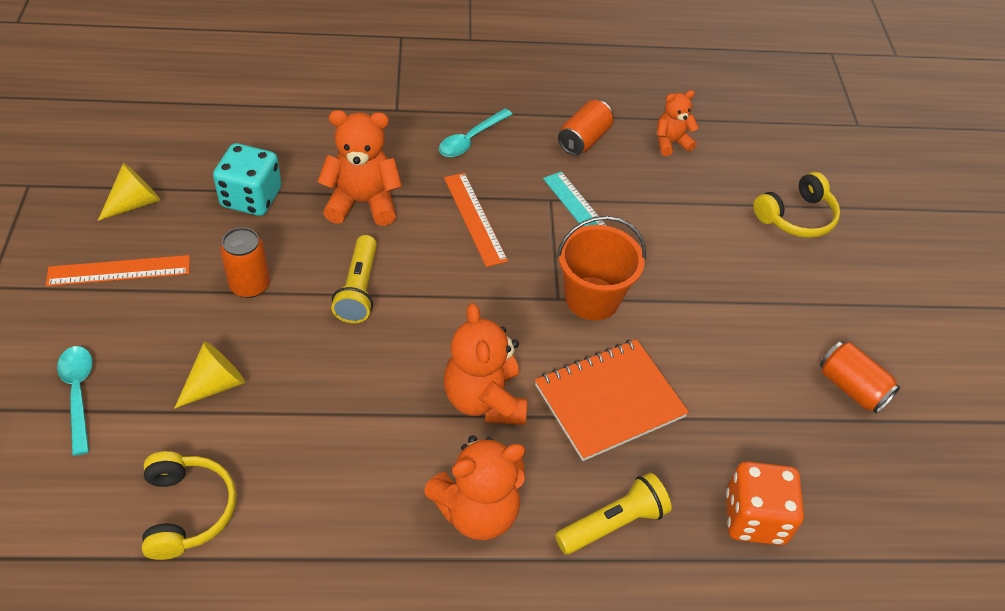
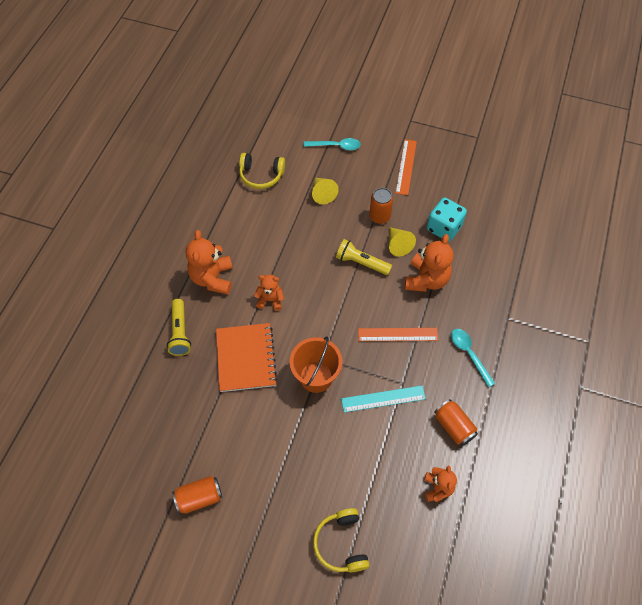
camera: 115 degrees right, 10 degrees up
(135, 203) = (453, 178): yellow cone -> yellow cone (398, 245)
(484, 400) = (270, 300): orange teddy bear -> orange teddy bear, size x0.60
(754, 518) = (152, 399): orange dice -> none

